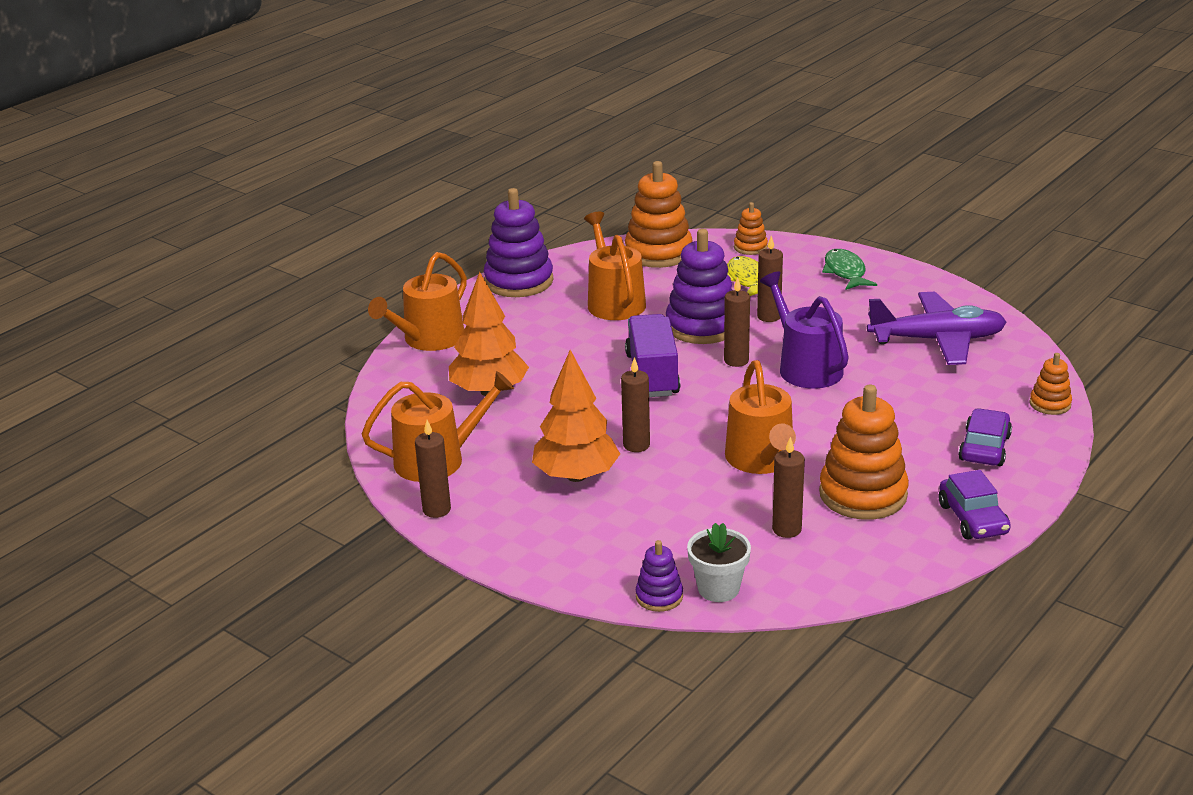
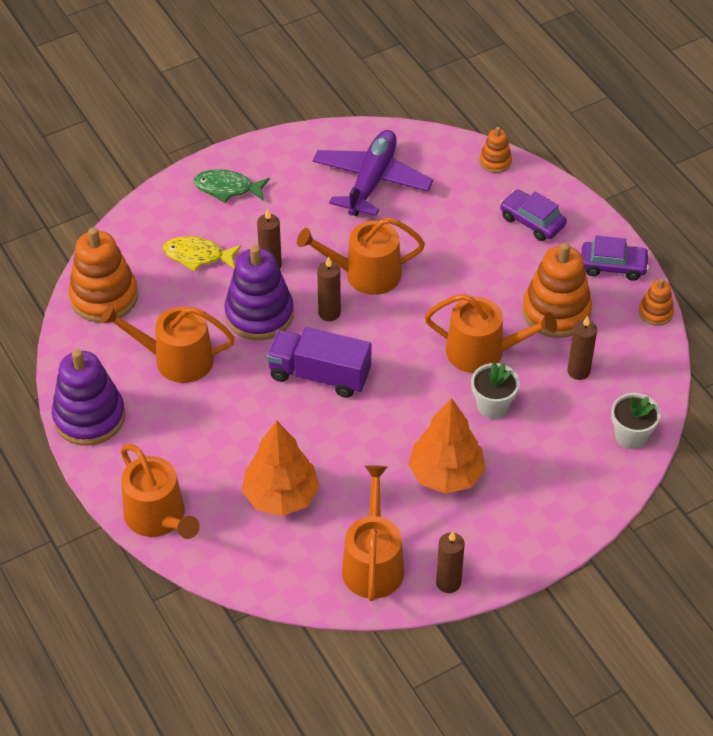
camera: 70 degrees left, 20 degrees up
(636, 445) = (421, 421): brown candle -> none
(659, 596) = (625, 473): purple stacking toy -> none
(690, 483) = (492, 406): none -> white flower pot
(750, 247) = (139, 231): orange stacking toy -> orange stacking toy (655, 312)
(806, 367) = (365, 274): purple watering can -> orange watering can

